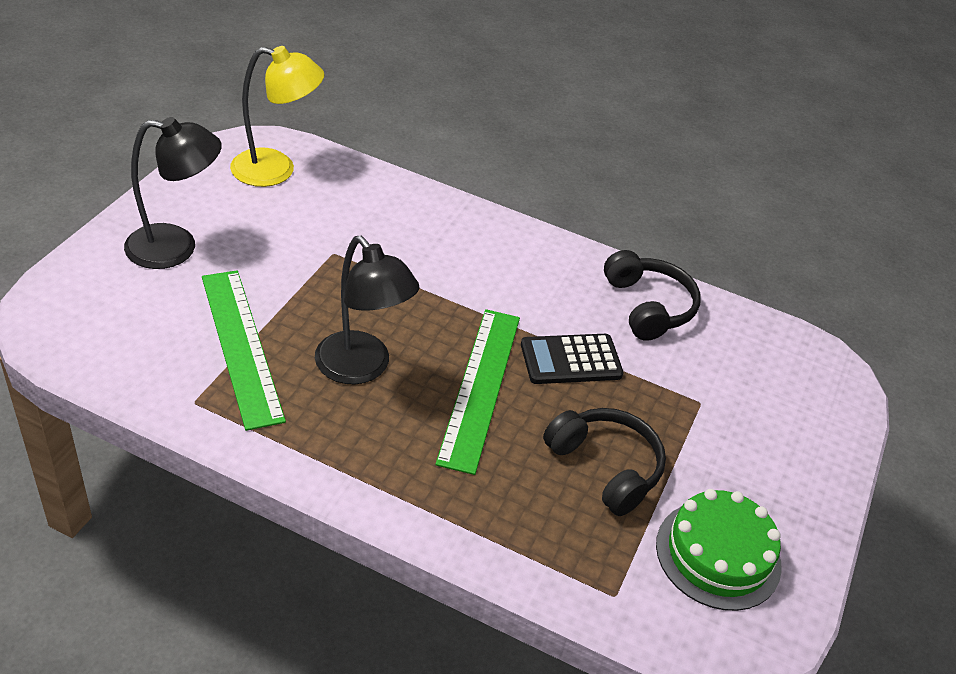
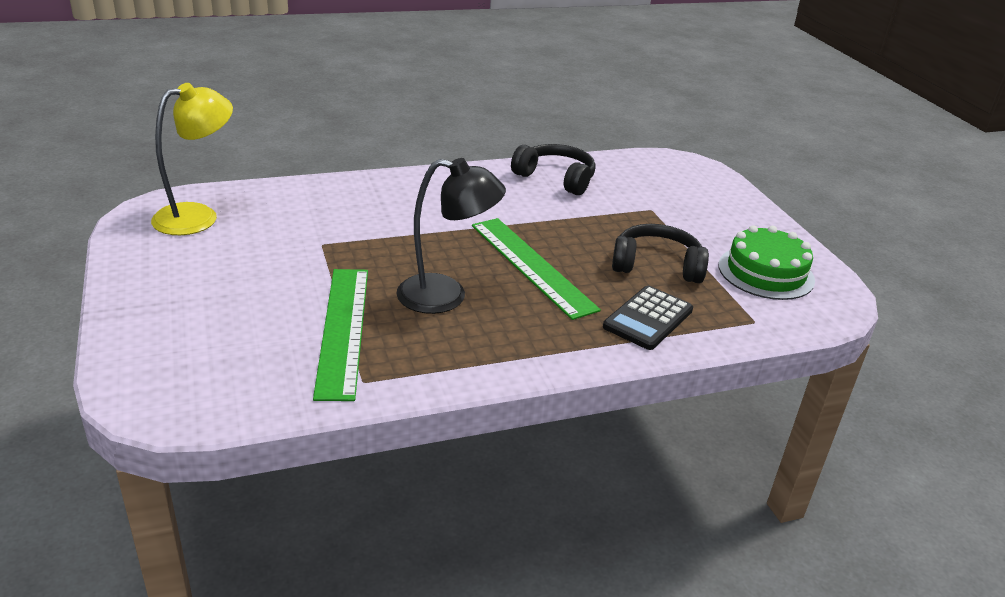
camera: 40 degrees left, 10 degrees down
(176, 247) = (193, 299): black lamp -> none
(241, 345) = (343, 329): green ruler -> green ruler turned 60 degrees clockwise
(571, 360) = (558, 225): black calculator -> black calculator (648, 319)

